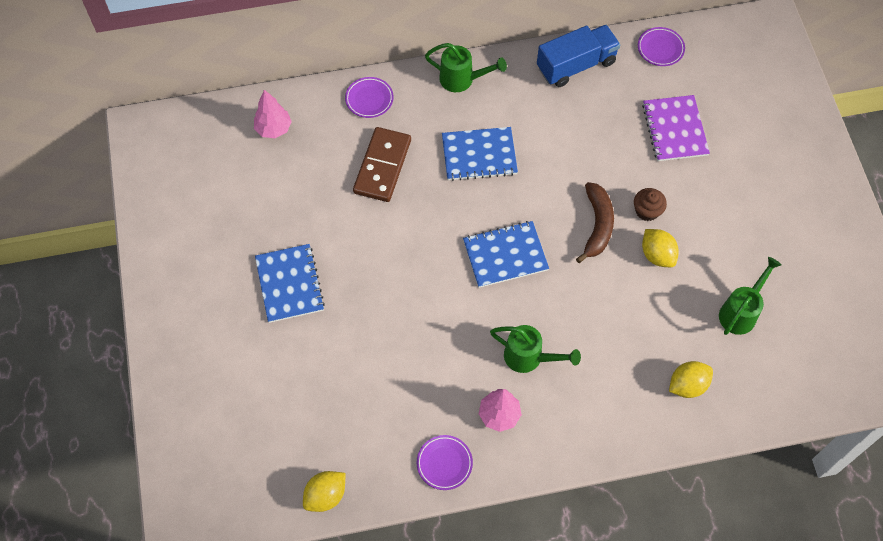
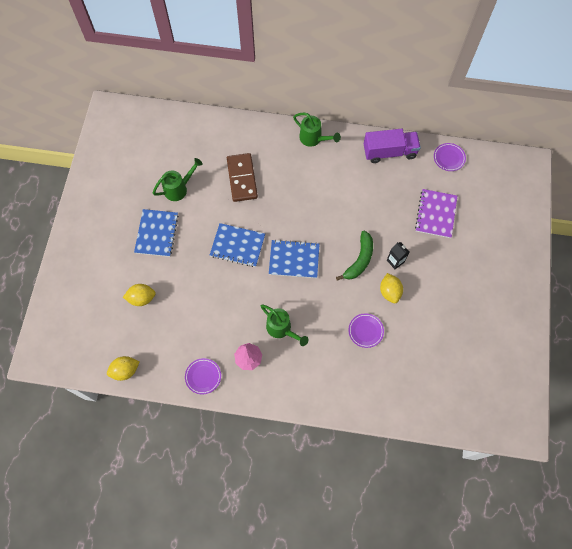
camera: 20 degrees right, 5 degrees up
(274, 129) = (186, 134): pink tree -> none
(369, 99) = (251, 133): purple plate -> purple plate (365, 331)
(382, 166) = (242, 178): brown domino -> brown domino turned 45 degrees counterclockwise
(479, 155) = (304, 190): blue notebook -> blue notebook (237, 246)
(576, 65) = (389, 152): blue truck -> purple truck
(597, 225) = (359, 260): brown banana -> green banana
(647, 211) = (395, 261): brown cupcake -> black carton
(687, 385) = (373, 382): yellow lemon -> yellow lemon (142, 298)
(741, 312) = (428, 347): green watering can -> green watering can (179, 188)

